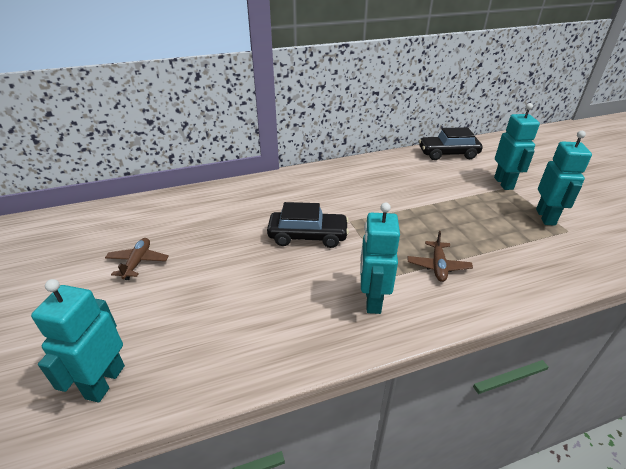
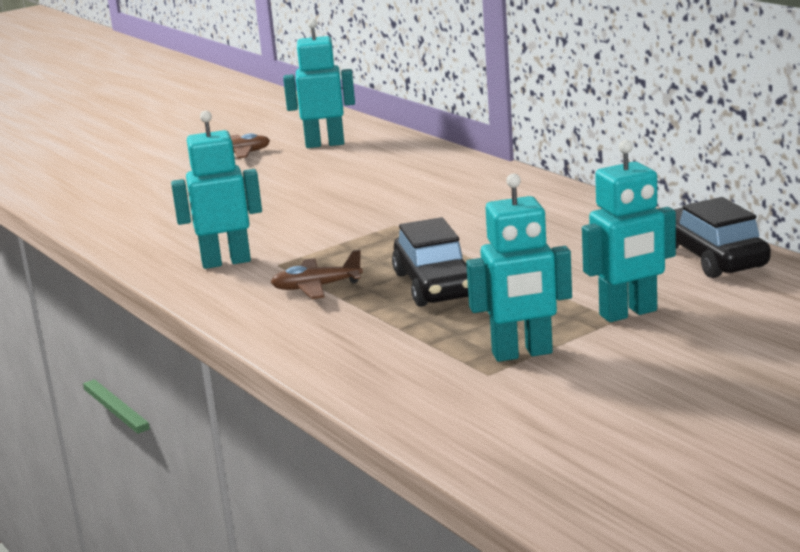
camera: 75 degrees right, 15 degrees down
(105, 381) = (77, 189): turquoise robot -> turquoise robot (325, 144)
(308, 236) = (337, 210): black car -> black car (435, 285)

